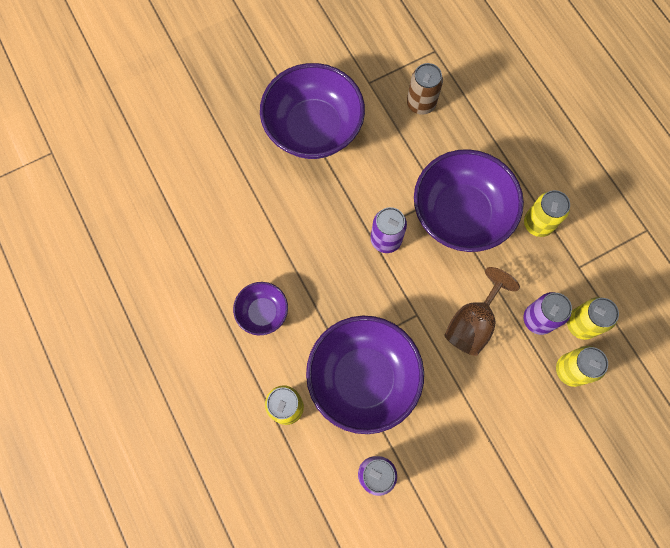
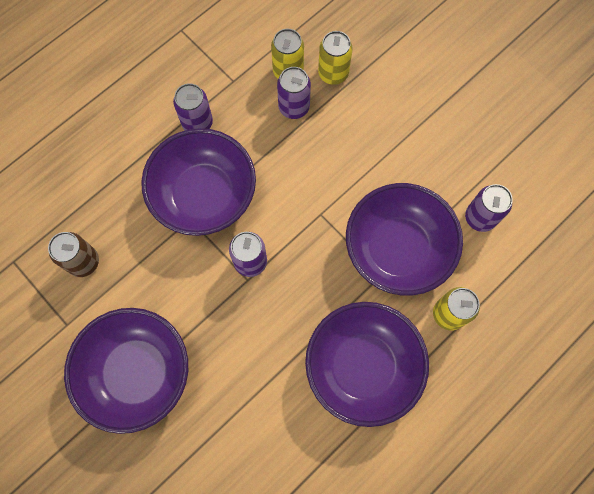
camera: 105 degrees left, 0 degrees up
(262, 312) = (362, 366): purple bowl -> purple bowl, size x2.02
(472, 323) = (314, 162): brown goblet -> none
(538, 223) = (197, 123): yellow can -> purple can

